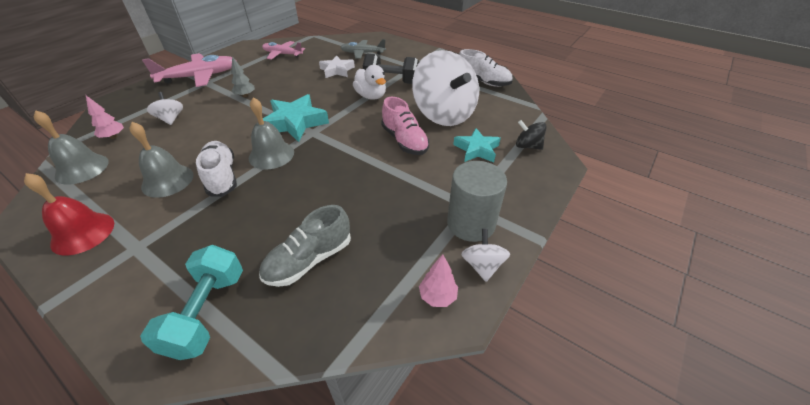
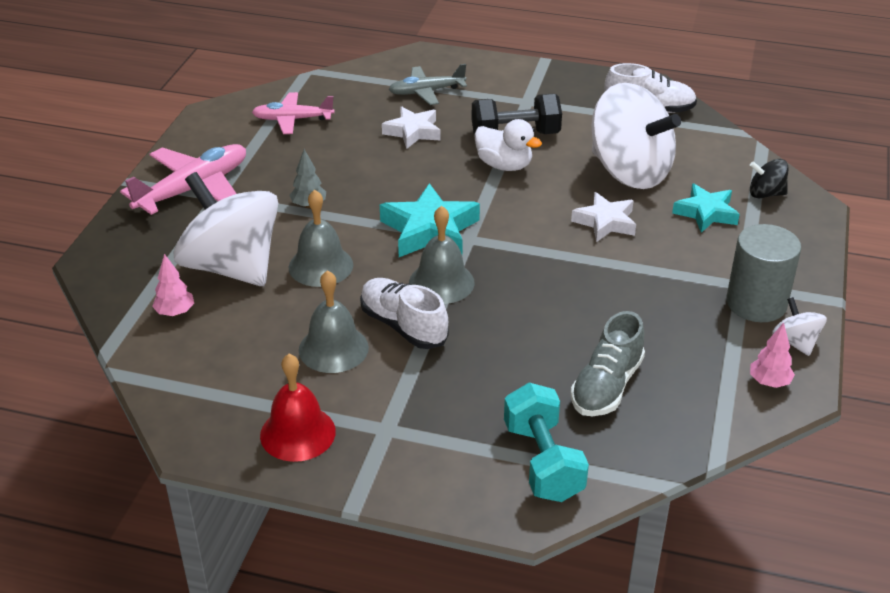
camera: 20 degrees left, 5 degrees down
(82, 168) = (187, 364): grey bell -> grey bell (321, 266)
(171, 119) = (232, 267): white spinning top -> white spinning top, size x2.32
(404, 141) = (605, 222): pink shoe -> white star

